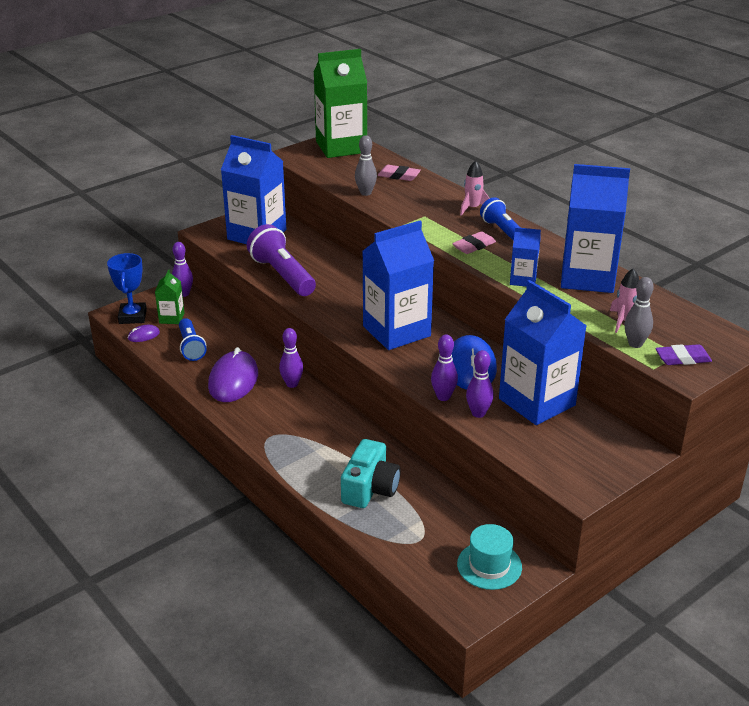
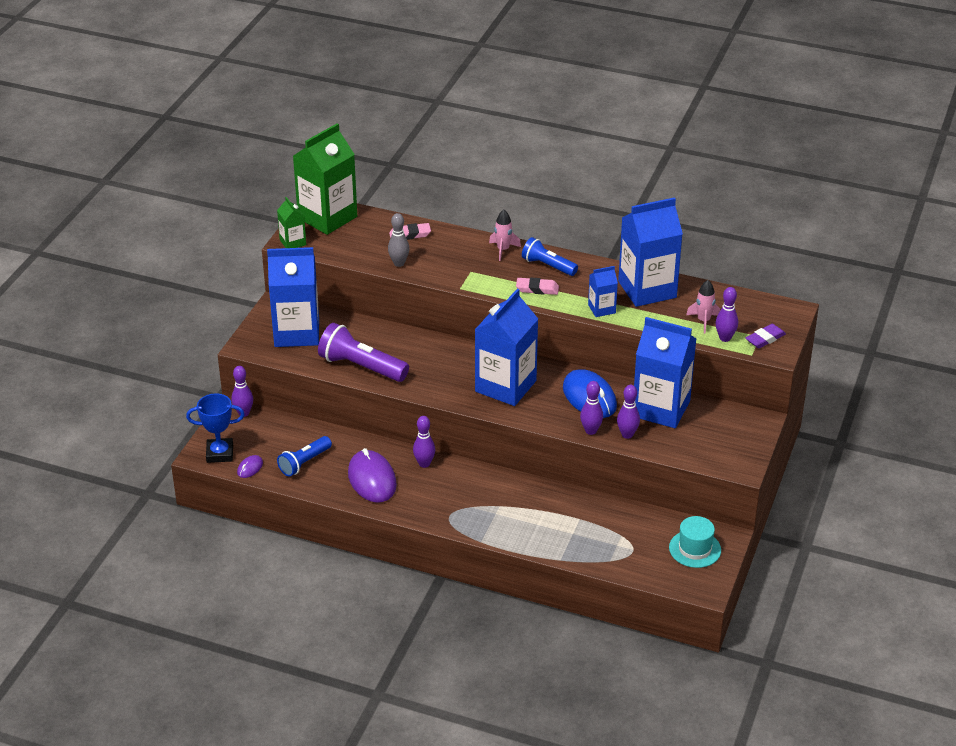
camera: 30 degrees left, 5 degrees up
(132, 316) = (220, 453): blue trophy -> blue trophy turned 60 degrees counterclockwise
(171, 318) = (257, 441): green carton -> green carton (293, 242)
(191, 347) = (304, 463): blue flashlight -> blue flashlight turned 90 degrees clockwise
(370, 488) = (564, 526): turquoise camera -> none
(474, 246) = (537, 289): pink eraser -> pink eraser turned 75 degrees clockwise
(635, 344) = (725, 338): grey bowling pin -> purple bowling pin

